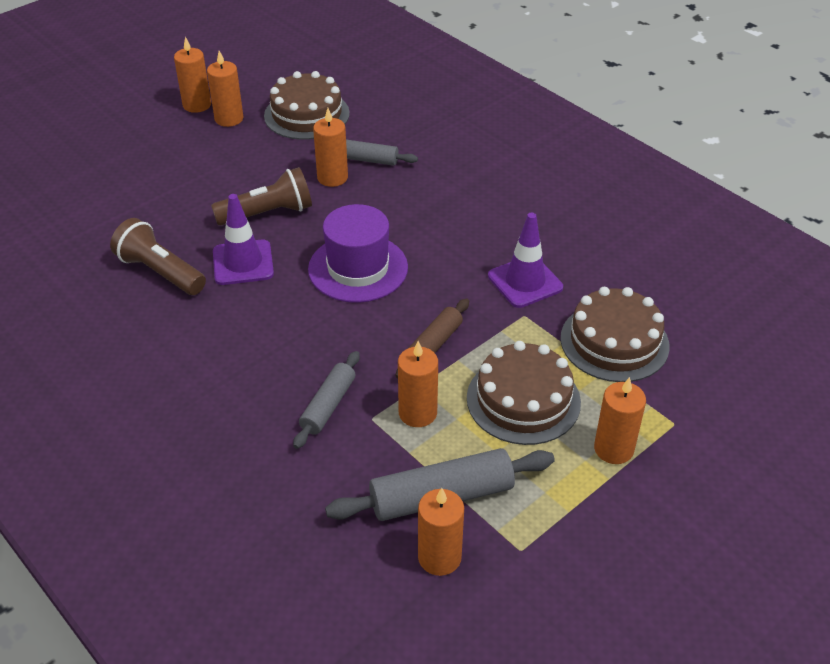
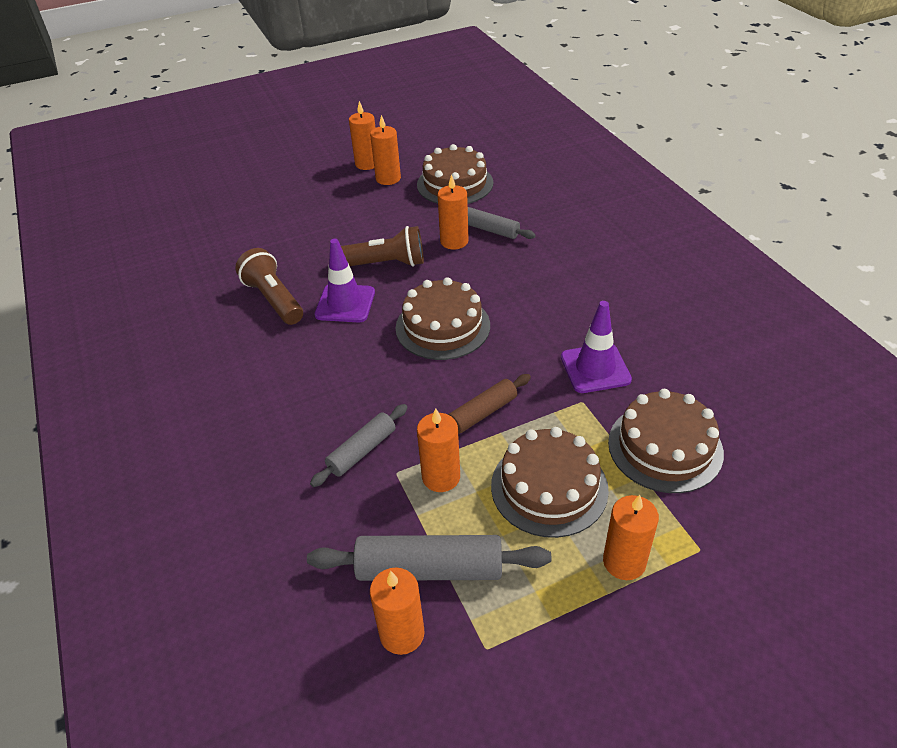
camera: 20 degrees right, 0 degrees up
(358, 268) = (442, 326): purple hat -> brown cake

